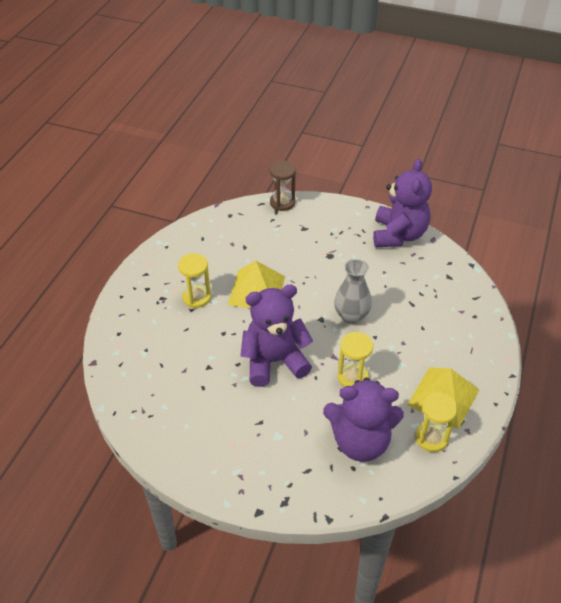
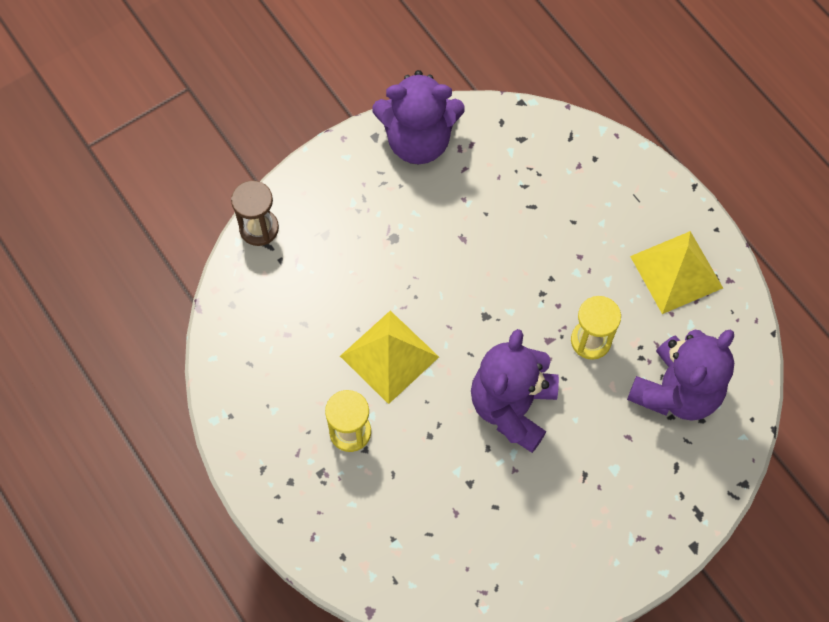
camera: 55 degrees left, 20 degrees up
(351, 316) = (504, 281): grey vase -> none
(398, 235) = (418, 140): purple teddy bear -> purple teddy bear turned 135 degrees clockwise
(431, 438) = (716, 320): yellow hourglass -> none

